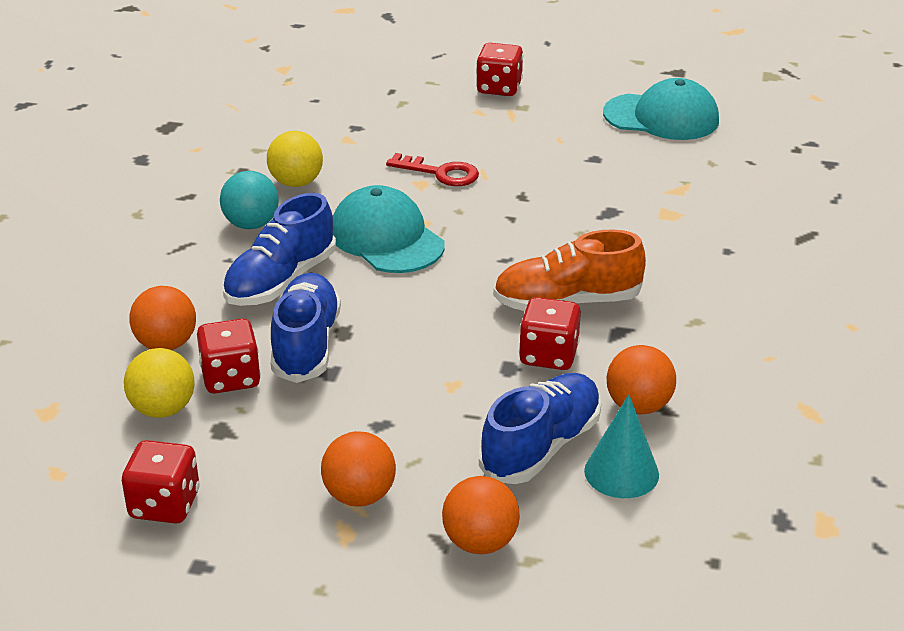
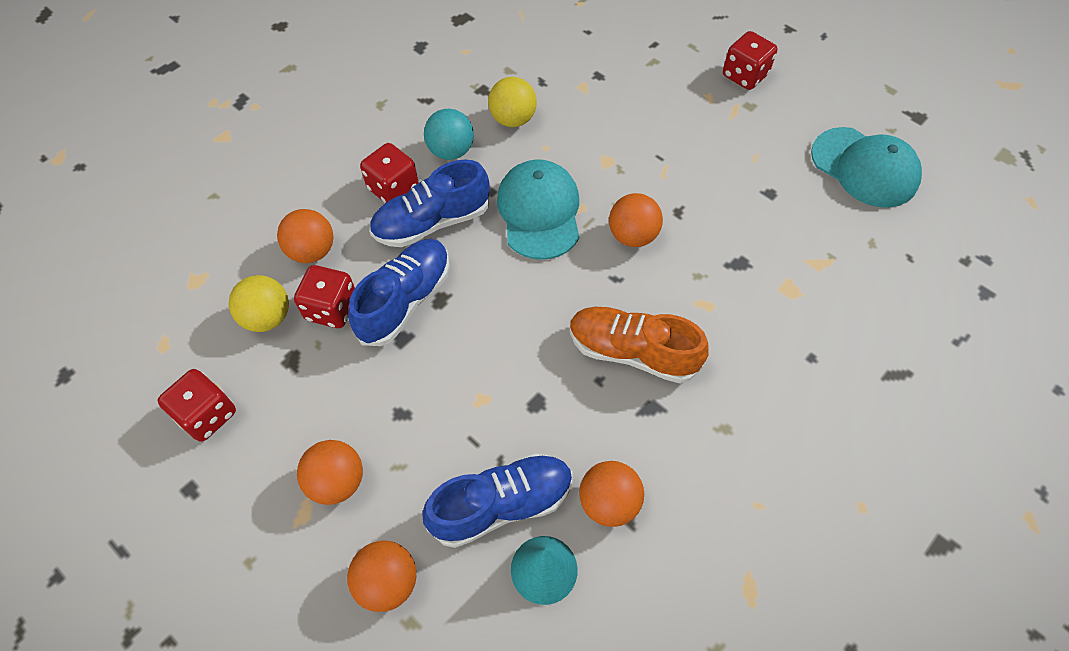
camera: 30 degrees right, 25 degrees up
(440, 173) = (630, 156): red key -> none
(494, 225) = (632, 235): none -> orange ball
(548, 355) = (576, 406): red dice -> red dice (393, 188)

